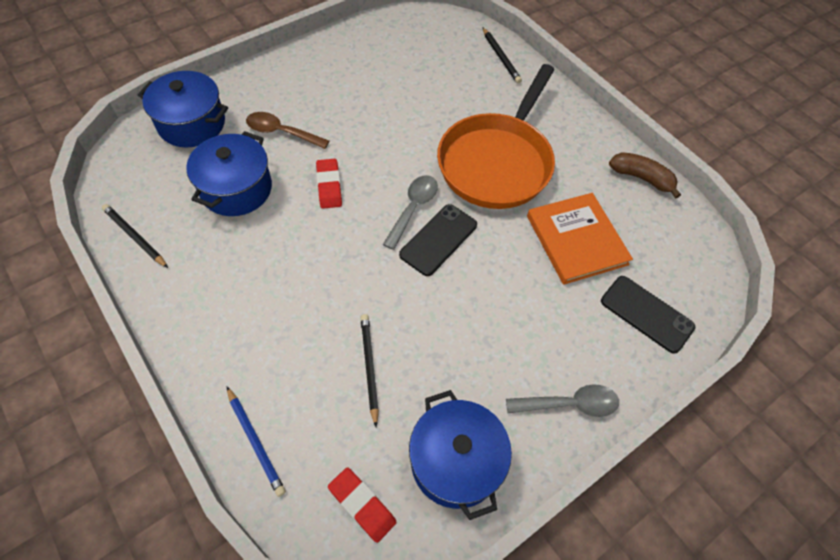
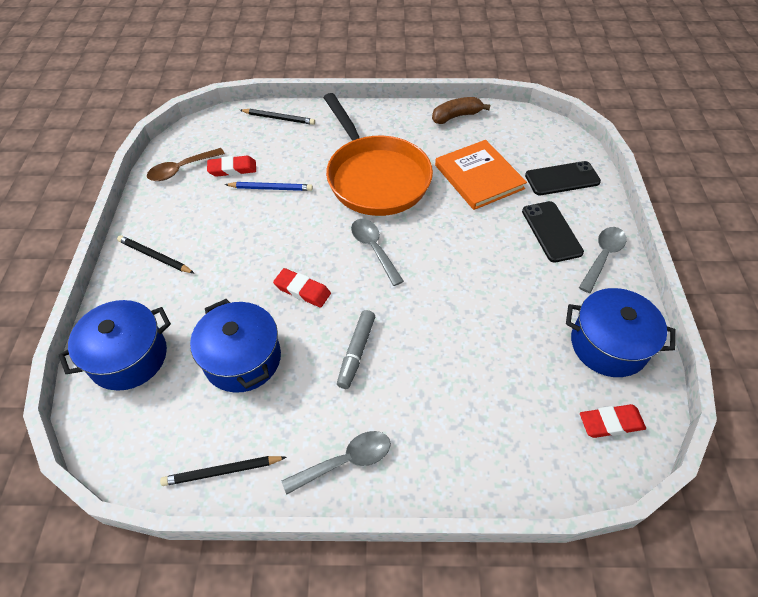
camera: 50 degrees left, 5 degrees down
(190, 310) = (346, 461): none -> grey spoon
(255, 442) = (513, 472): blue pencil -> blue pencil (271, 188)
(281, 132) = (211, 293): brown spoon -> brown spoon (181, 169)
(295, 258) = (356, 352): none -> grey marker
(369, 367) = (497, 356): black pencil -> black pencil (155, 256)
(415, 65) = (232, 169): none -> red eraser
(438, 240) = (416, 250): black phone -> black phone (551, 231)
(576, 240) = (479, 177): orange book -> orange book turned 45 degrees clockwise

